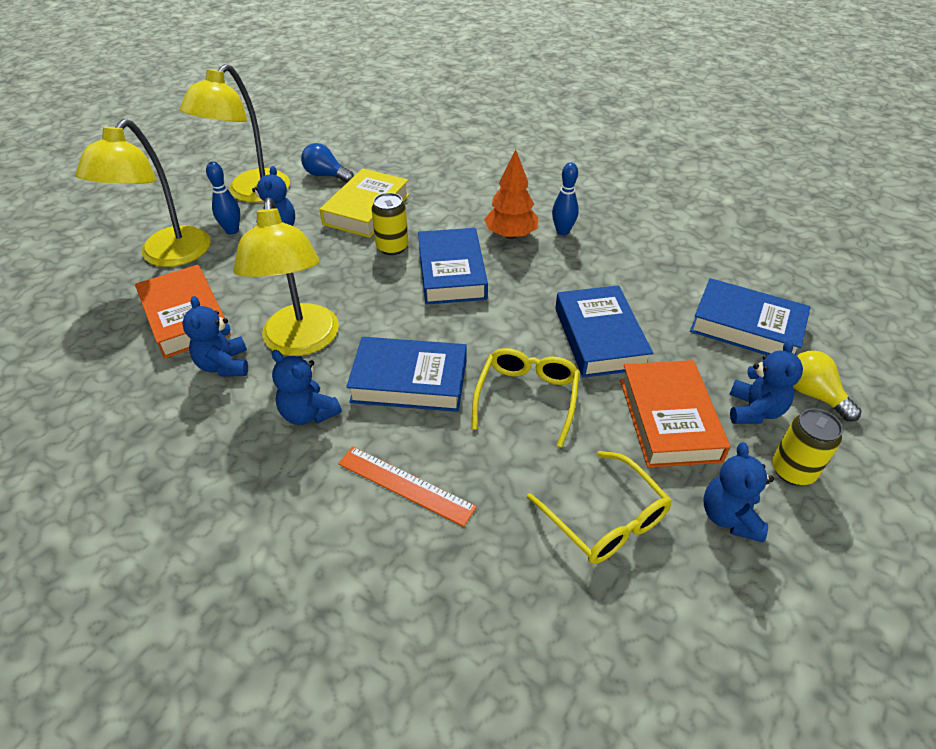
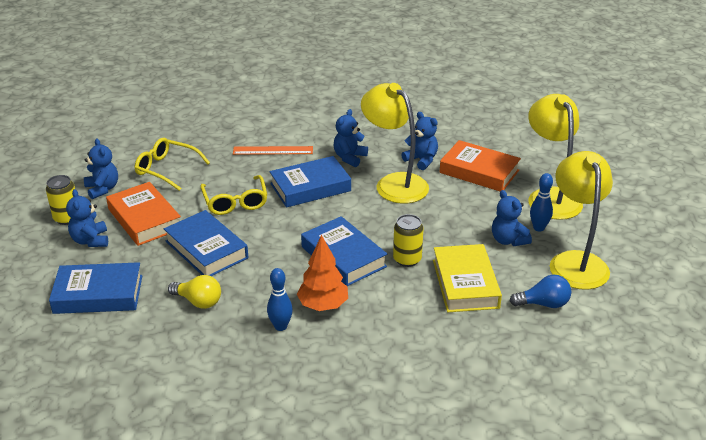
camera: 150 degrees right, 10 degrees down
(308, 413) = (349, 158): blue teddy bear -> blue teddy bear turned 75 degrees counterclockwise
(813, 394) = (49, 263): yellow light bulb -> yellow light bulb (198, 301)

